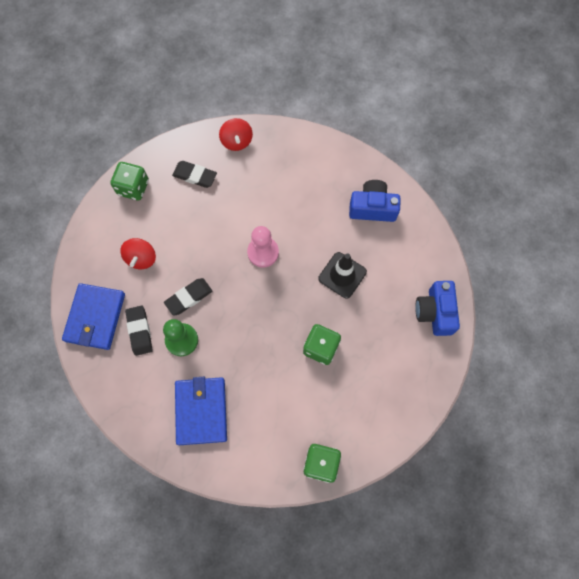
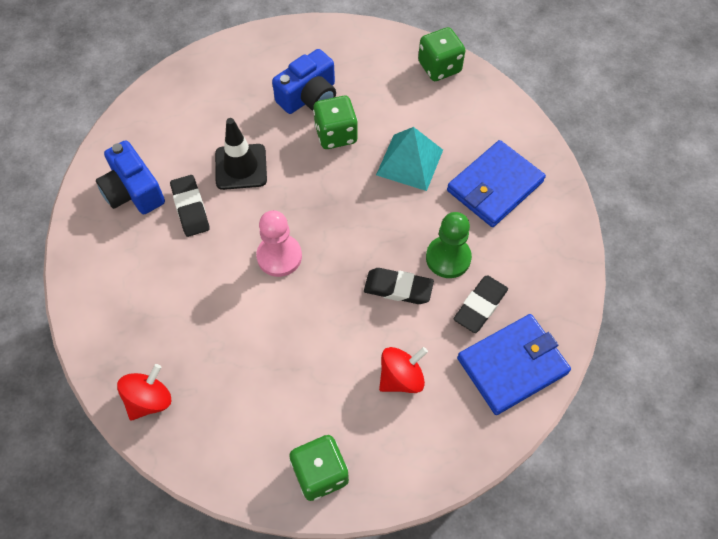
camera: 130 degrees left, 10 degrees down
(195, 176) = (241, 410): black eraser -> black eraser (190, 208)
(262, 375) = (409, 162): none -> turquoise pyramid
(435, 312) = (214, 71): blue camera -> blue camera (309, 97)

